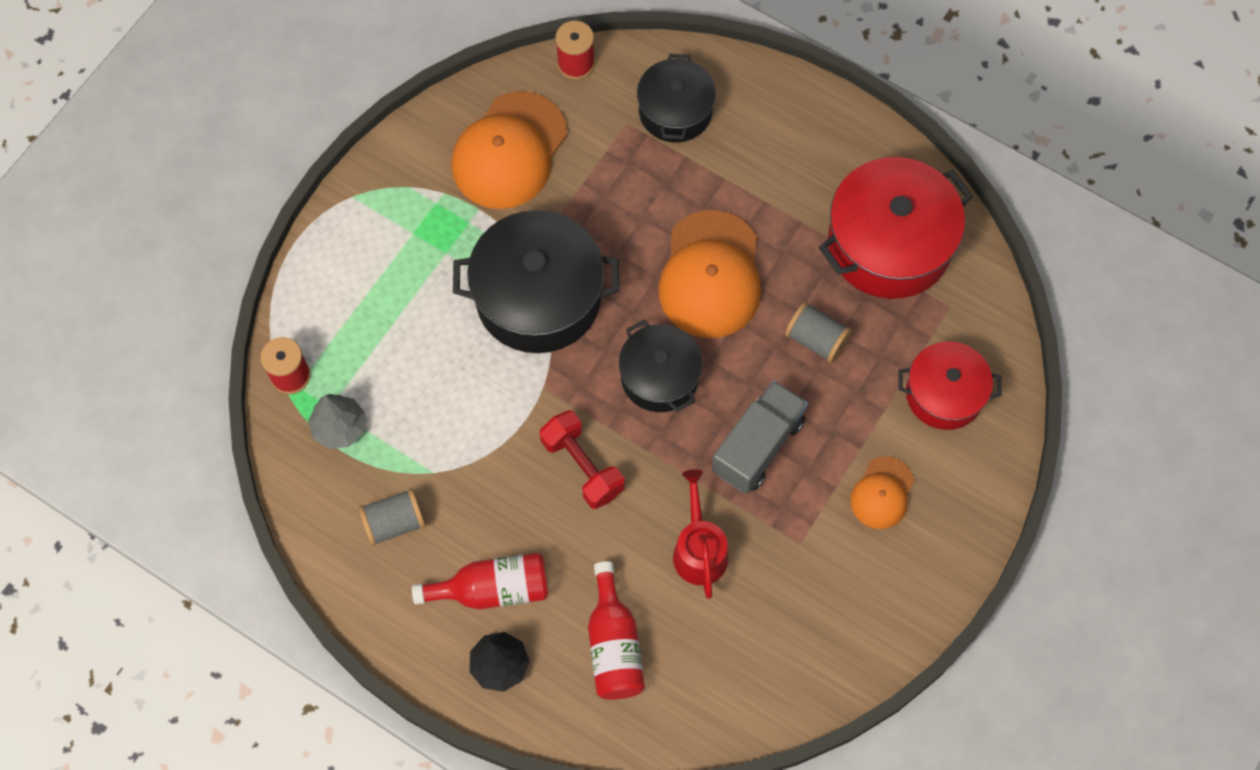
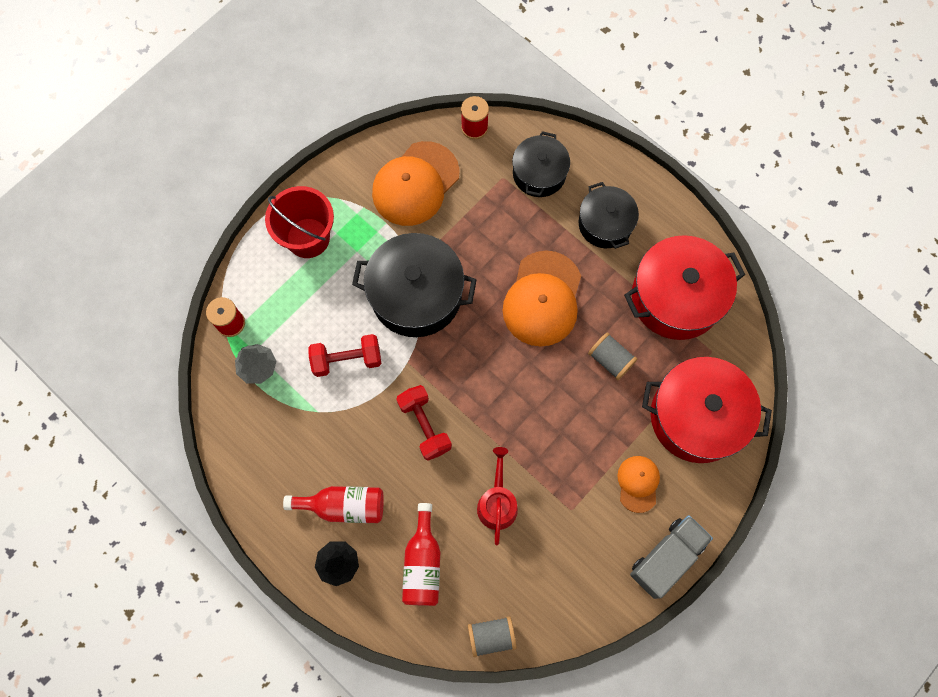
camera: 10 degrees right, 5 degrees up
(375, 246) = (308, 238): none -> red bucket
(394, 522) = (283, 444): grey spool -> grey spool (491, 636)
(460, 398) = (347, 360): none -> red dumbbell
(660, 377) = (492, 368): black pot -> black pot (605, 224)
(757, 446) = (553, 432): grey truck -> grey truck (666, 558)
(882, 493) = (638, 483): orange cap -> orange cap turned 150 degrees clockwise
(944, 394) = (697, 417): red pot -> red pot, size x1.64

